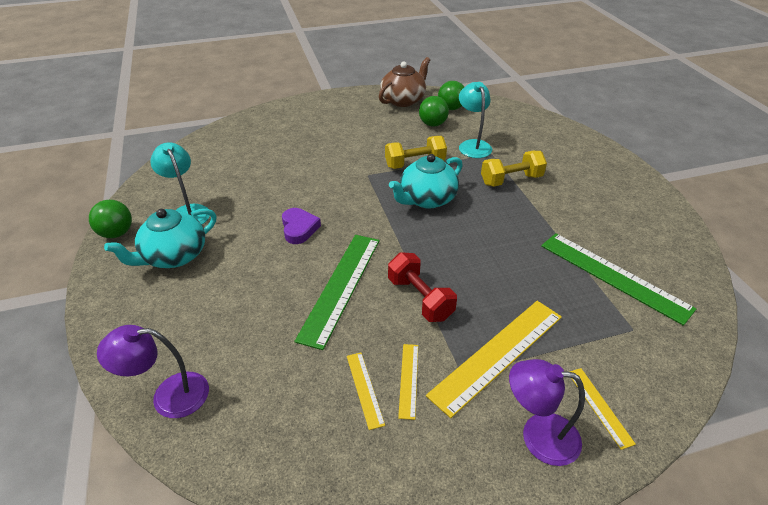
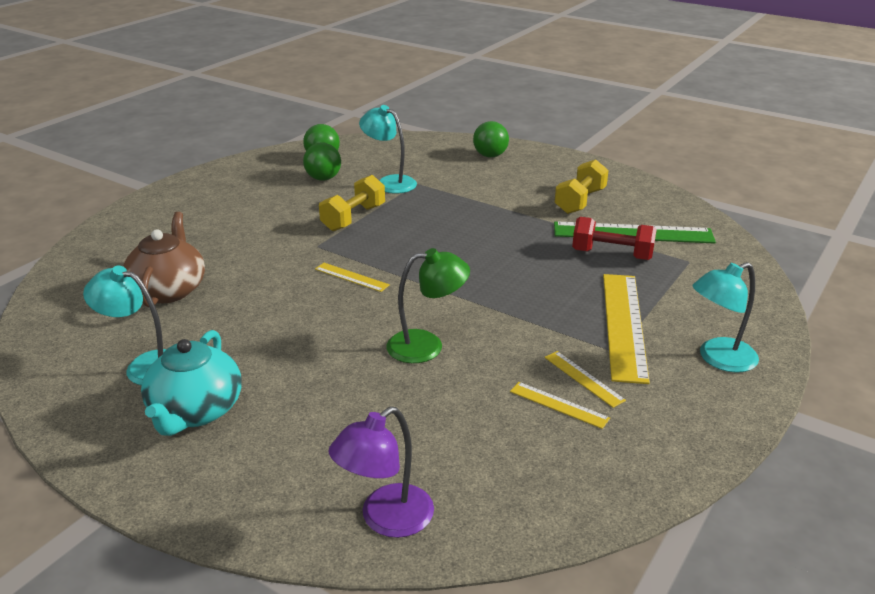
camera: 40 degrees left, 10 degrees down
(116, 233) = (74, 429): green ball -> green ball (490, 156)
(299, 228) = (311, 320): purple heart -> none
(340, 287) = (427, 345): green ruler -> green lamp
(403, 100) = (259, 167): brown teapot -> brown teapot (169, 290)
(420, 298) = (511, 318): red dumbbell -> red dumbbell (612, 255)
(427, 199) = (408, 242): turquoise teapot -> none
(511, 180) = (463, 197): yellow dumbbell -> yellow dumbbell (580, 201)
(538, 436) = (718, 359): purple lamp -> turquoise lamp
(599, 406) = (730, 319): yellow ruler -> yellow ruler (351, 277)

